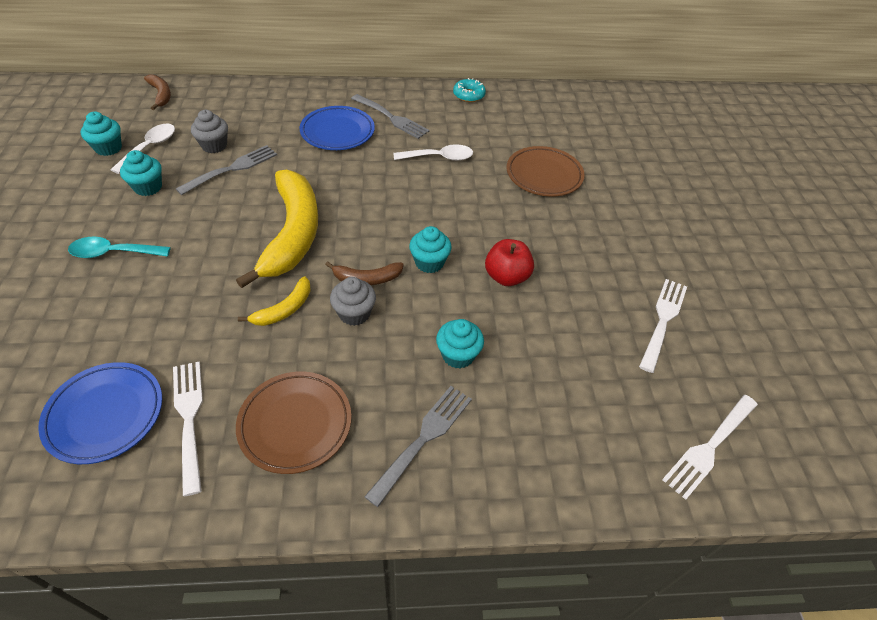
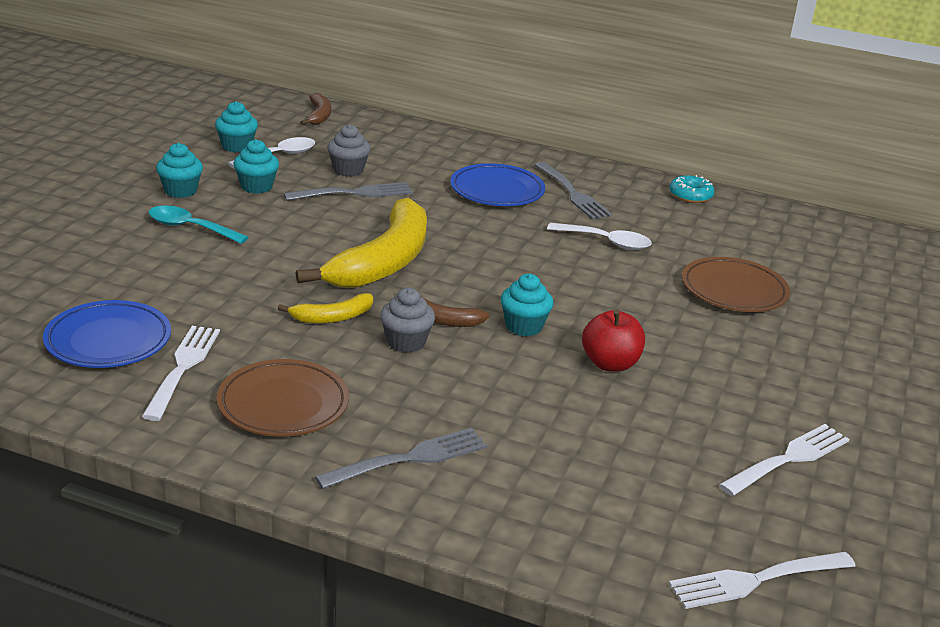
camera: 25 degrees right, 20 degrees down
(458, 355) = (499, 409): turquoise cupcake -> turquoise cupcake (180, 191)

